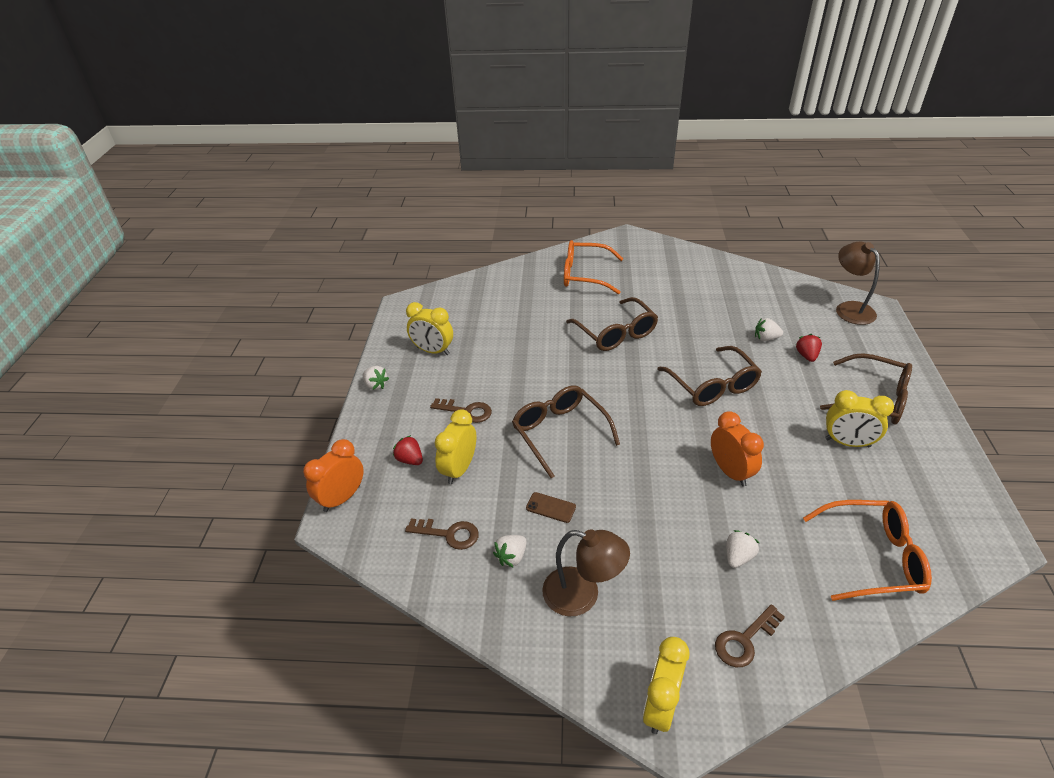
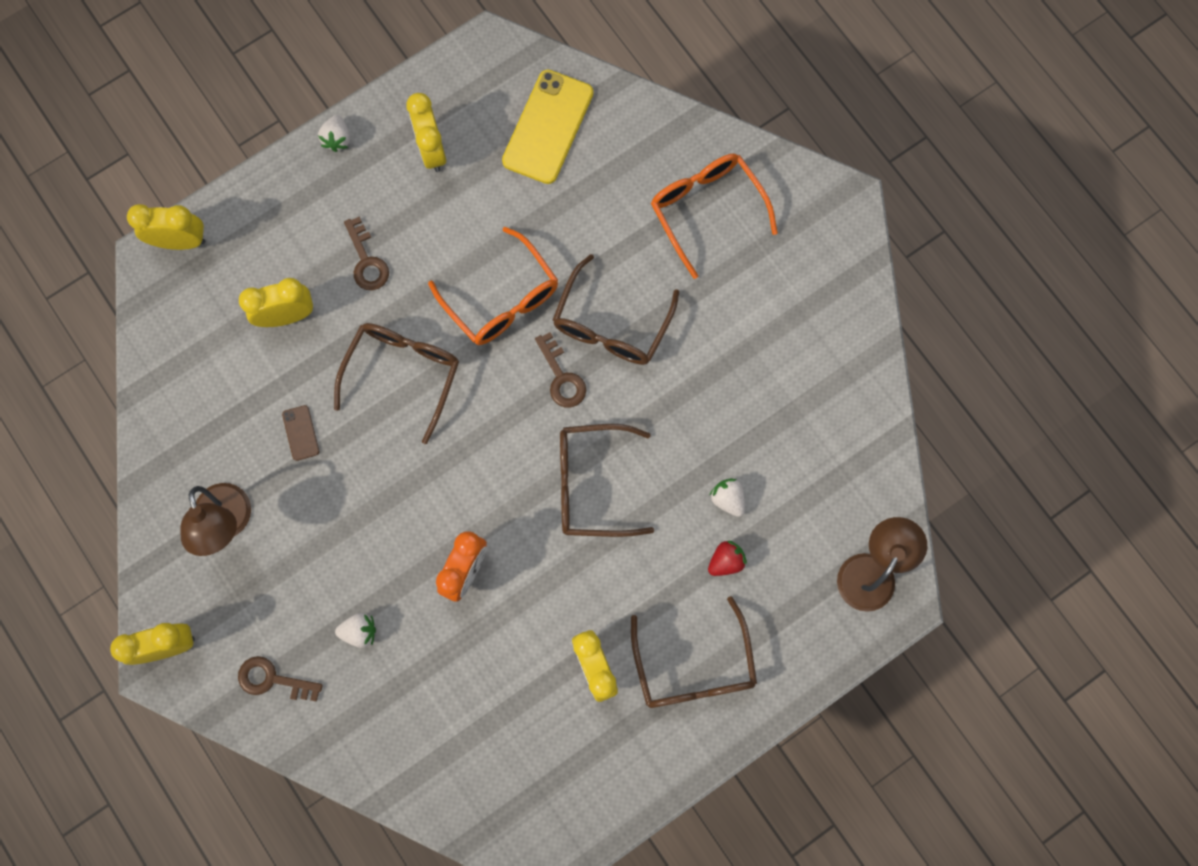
camera: 50 degrees right, 35 degrees up
(342, 498) = (180, 241): orange clock -> yellow clock
(410, 460) = (266, 261): red strawberry -> none
(449, 534) = (209, 367): brown key -> brown key (561, 377)
(475, 304) = (548, 127): none -> yellow phone
(511, 557) = (223, 438): white strawberry -> none
(712, 385) = (591, 484): brown glasses -> brown glasses turned 60 degrees clockwise
(873, 557) = (442, 750): orange glasses -> orange glasses (502, 299)

